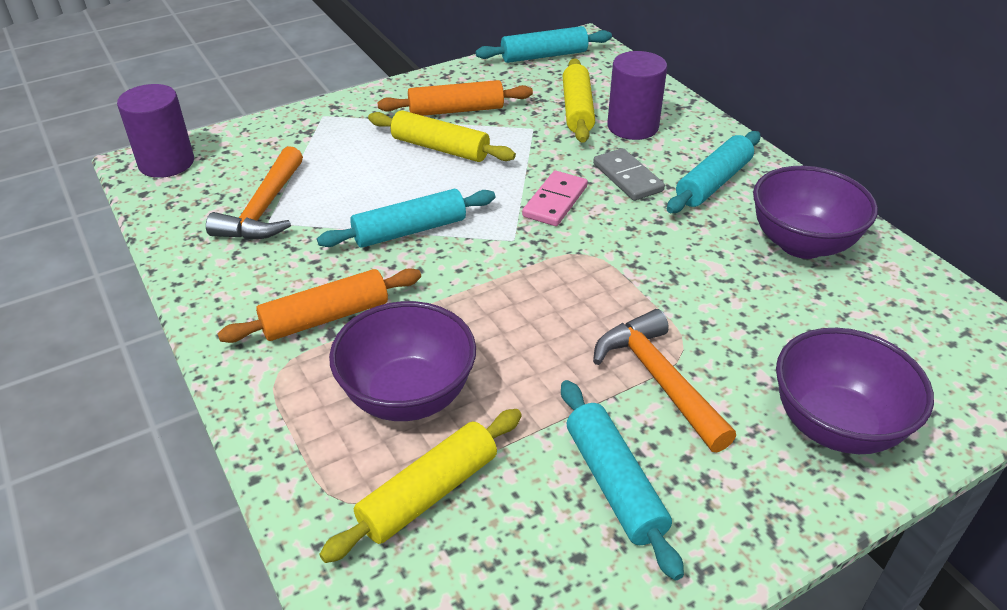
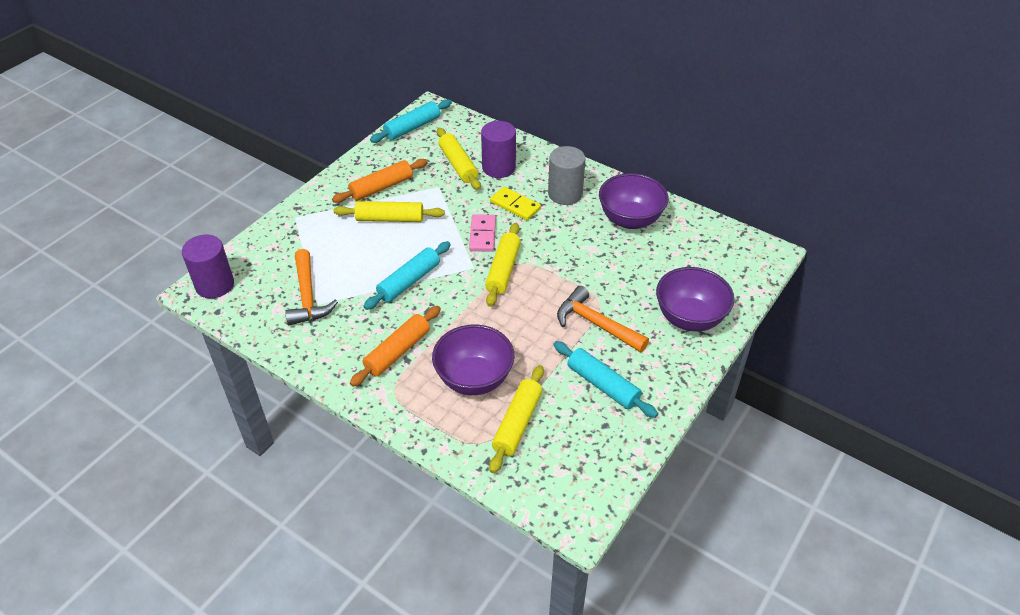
camera: 25 degrees left, 5 degrees up
(555, 255) = (503, 270): none -> yellow rolling pin
(627, 177) = (515, 205): grey domino -> yellow domino
(713, 182) = (565, 194): turquoise rolling pin -> grey cylinder

